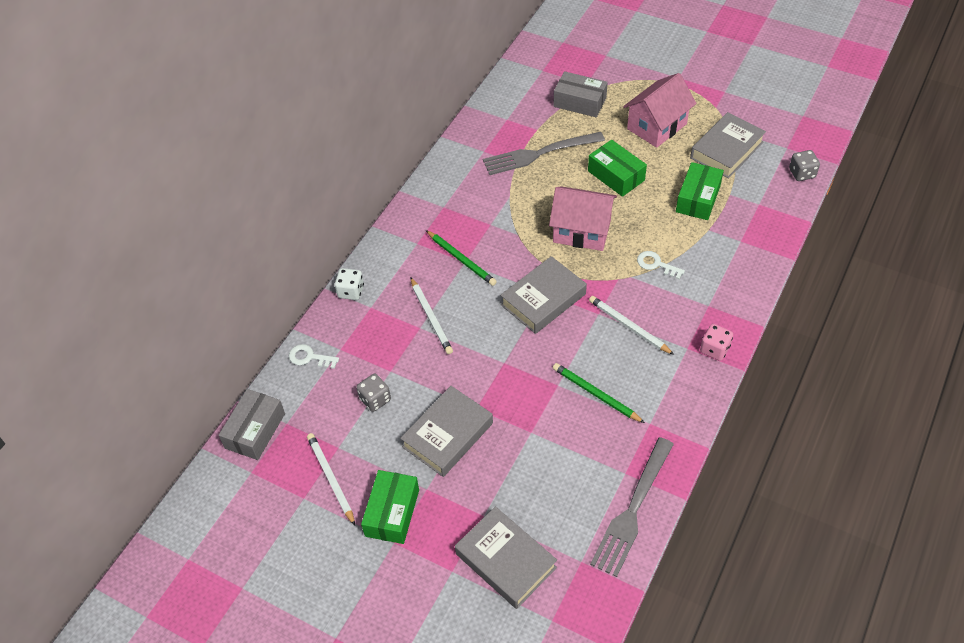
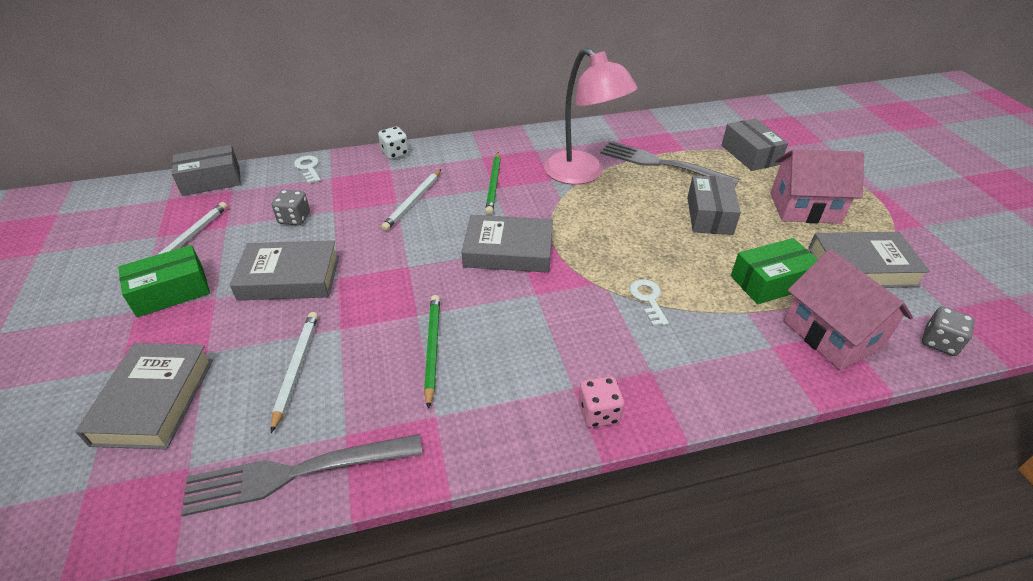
camera: 45 degrees right, 10 degrees down
(503, 203) = (582, 174): none -> pink lamp
(582, 231) = (617, 230): pink house -> pink house (831, 334)
(616, 176) = (709, 215): green box -> grey box
(629, 327) = (545, 324): white pencil -> white pencil (296, 369)

